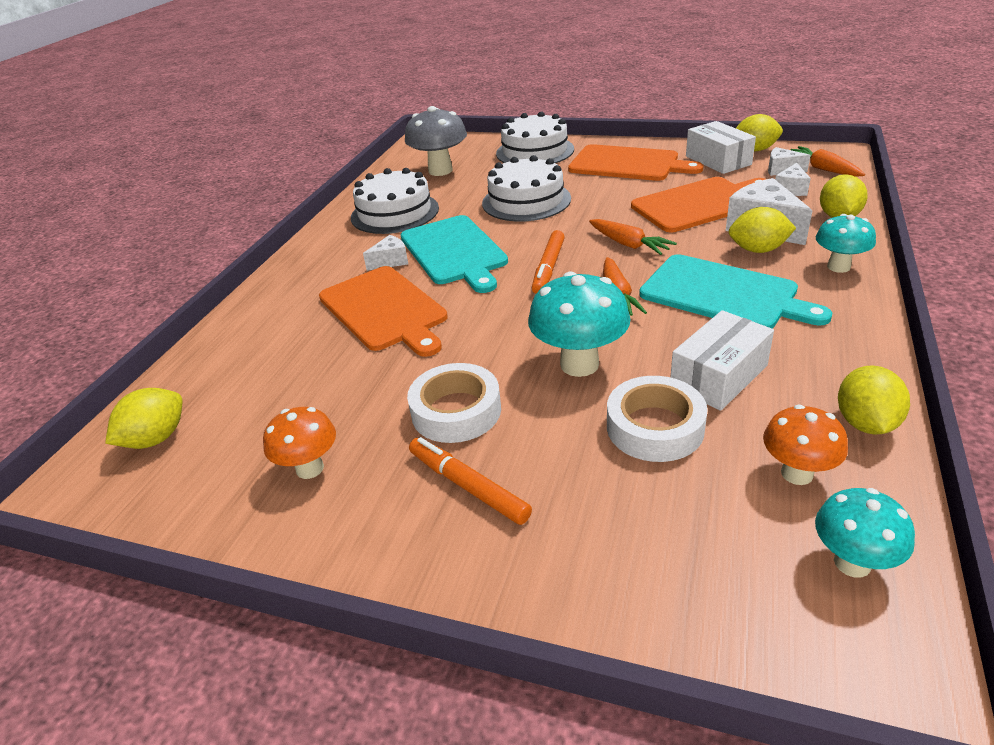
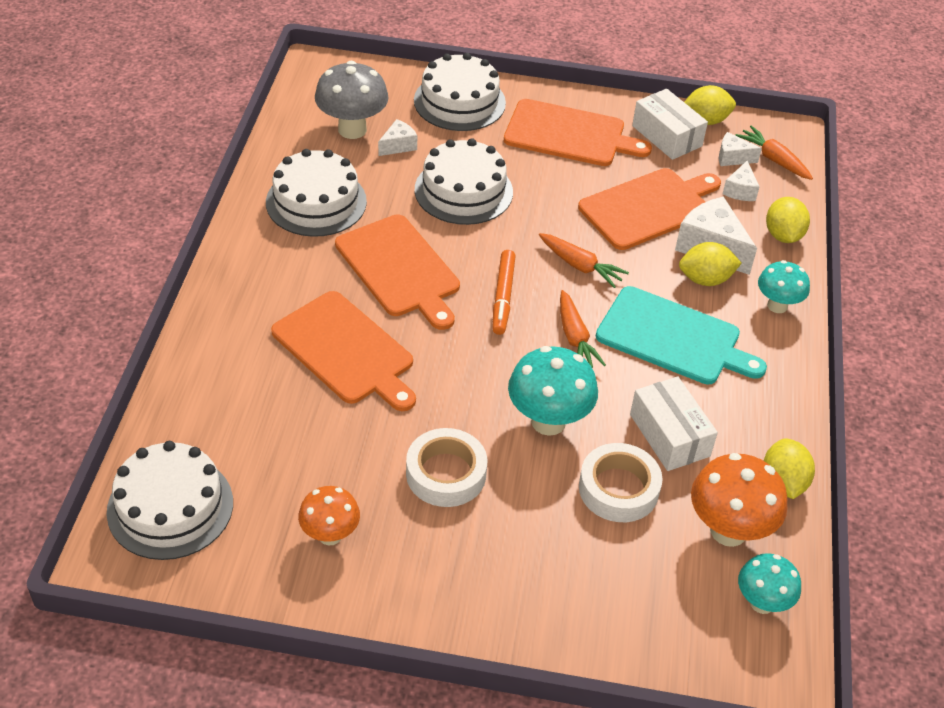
camera: 15 degrees left, 10 degrees up
(156, 439) = (170, 507): yellow lemon -> white cake
(390, 261) = (333, 280): white cheese -> white cheese (398, 146)
(454, 252) = (399, 269): turquoise cutting board -> orange cutting board
(468, 486) = (472, 549): orange marker -> none
(718, 376) = (669, 435): white box -> white box turned 60 degrees counterclockwise
(797, 473) = (728, 531): orange mushroom -> orange mushroom, size x1.58

